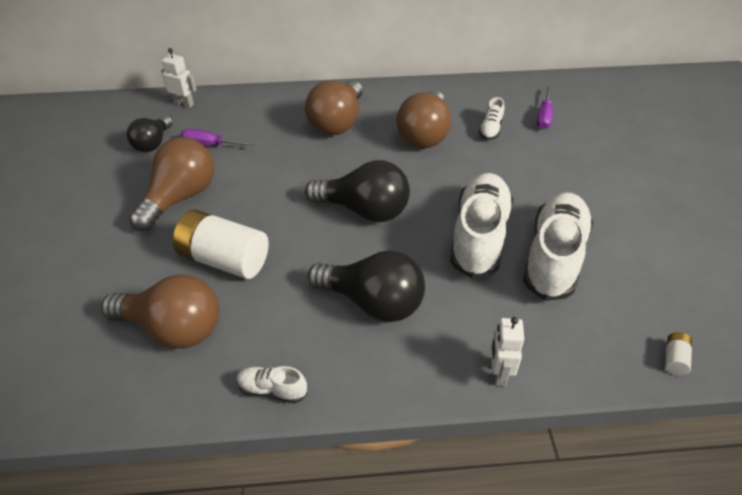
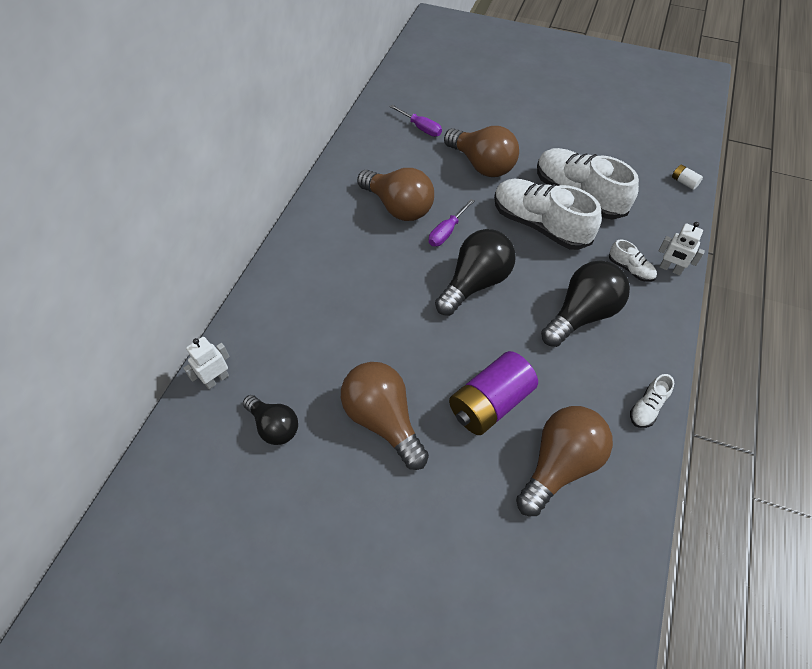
camera: 65 degrees left, 10 degrees up
(210, 145) = (311, 373): purple screwdriver -> purple screwdriver (447, 232)
(224, 259) = (490, 403): white battery -> purple battery
(337, 122) = (341, 259): brown light bulb -> brown light bulb (482, 165)
(490, 129) = (417, 164): white shoe -> white shoe (630, 269)

